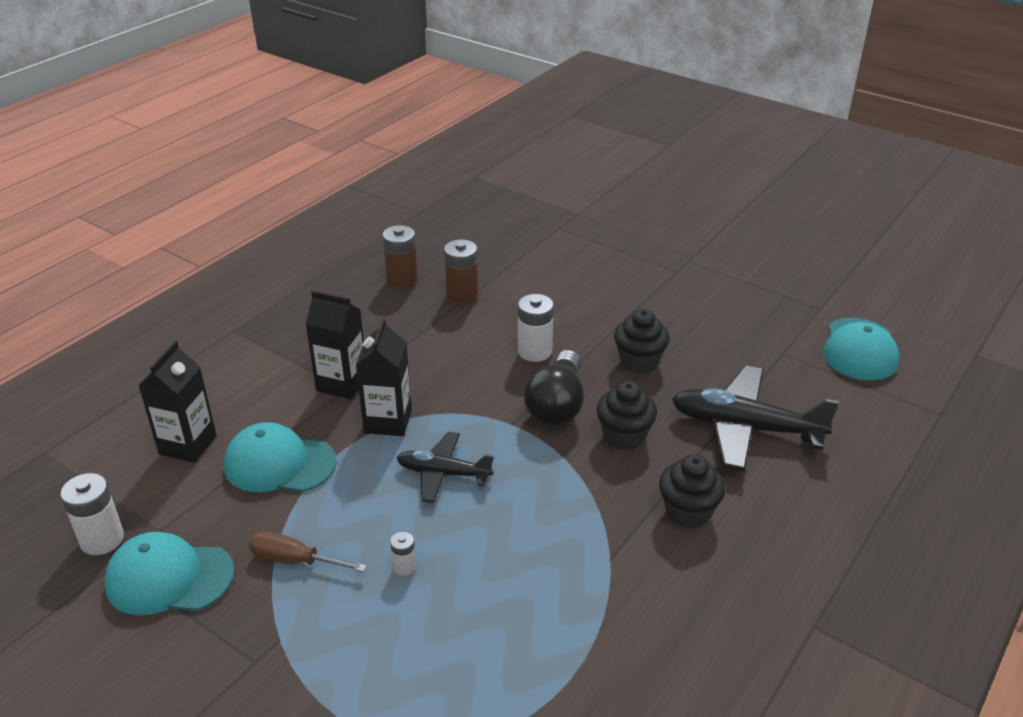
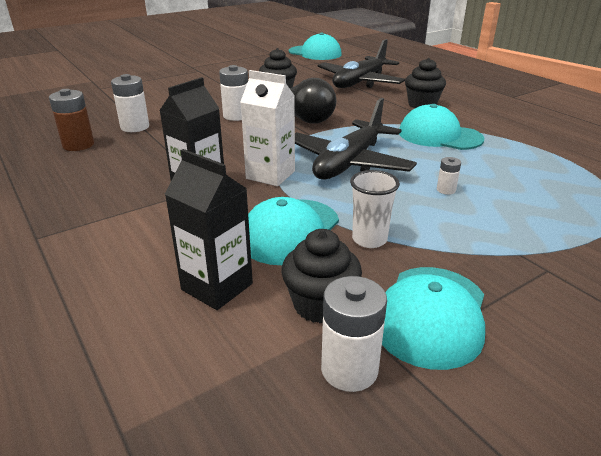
camera: 70 degrees left, 5 degrees down
(279, 520) = (369, 239): none -> white cup
(295, 560) = (426, 236): brown screwdriver -> none
(388, 421) = (270, 175): black carton -> white carton
(443, 473) = (349, 163): black plane -> black plane, size x1.66
(462, 294) = (135, 127): brown battery -> white battery
(570, 544) = (439, 135): none -> turquoise cap
(624, 436) = (346, 107): black cupcake -> black cupcake (320, 305)

